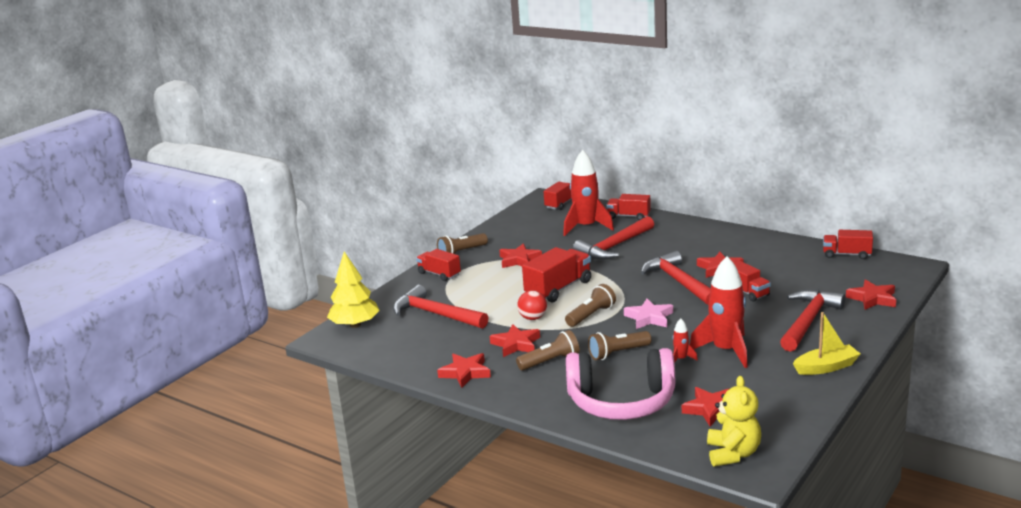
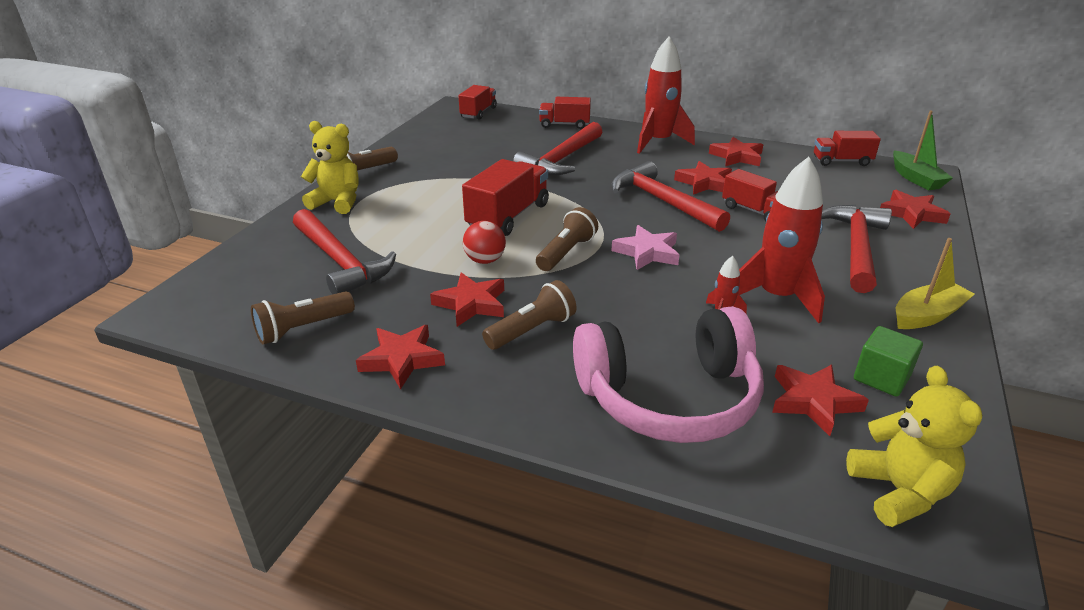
camera: 15 degrees left, 10 degrees up
(355, 325) = (214, 284): yellow tree -> none
(436, 314) = (340, 261): red hammer -> red hammer turned 150 degrees counterclockwise
(439, 274) = (337, 202): red truck -> yellow teddy bear
(519, 260) = (444, 180): red star -> red star (737, 157)
(586, 227) = (517, 138): red rocket -> red rocket (658, 142)
(618, 353) = (627, 310): brown flashlight -> brown flashlight (303, 328)
(765, 400) = (881, 378): none -> green cube
(900, 271) = (916, 178): none -> green boat

